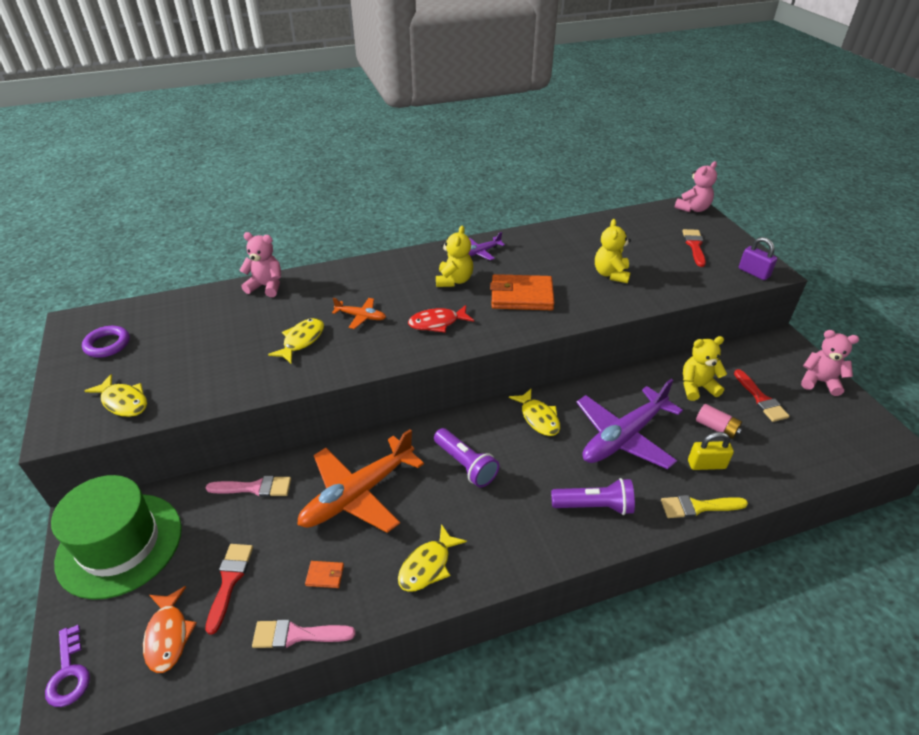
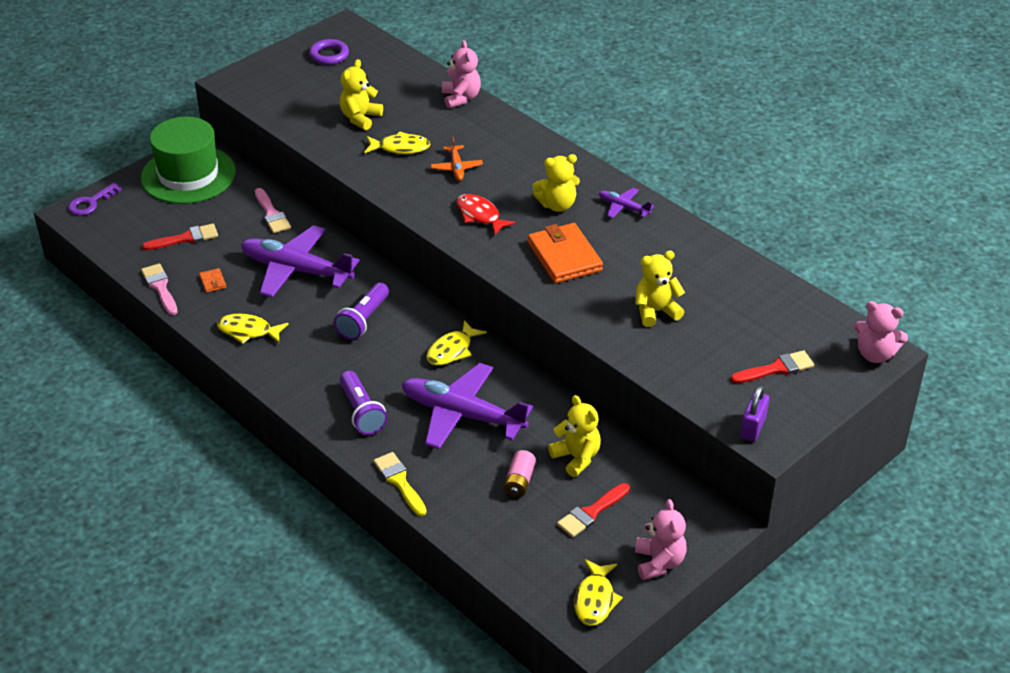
camera: 65 degrees right, 0 degrees up
(123, 402) = (274, 94): yellow fish -> yellow fish (595, 599)
(168, 635) = (133, 230): orange fish -> none
(231, 352) = (360, 118): none -> yellow teddy bear
(358, 494) = (296, 270): orange plane -> purple plane
(706, 464) = (459, 480): yellow padlock -> none

